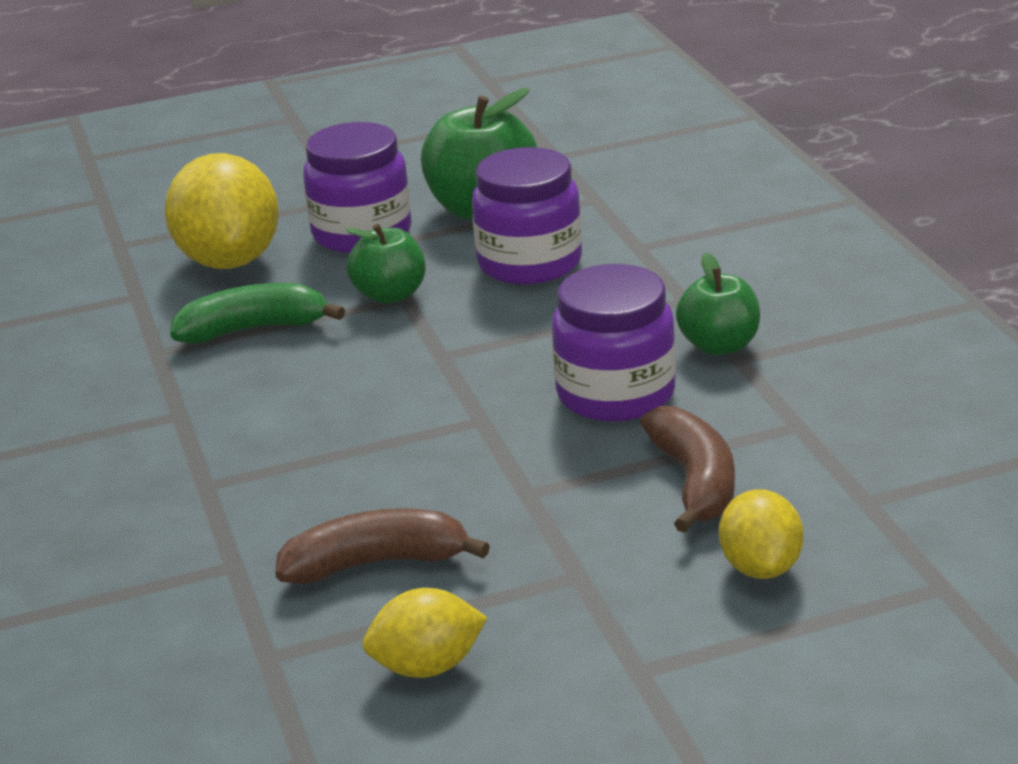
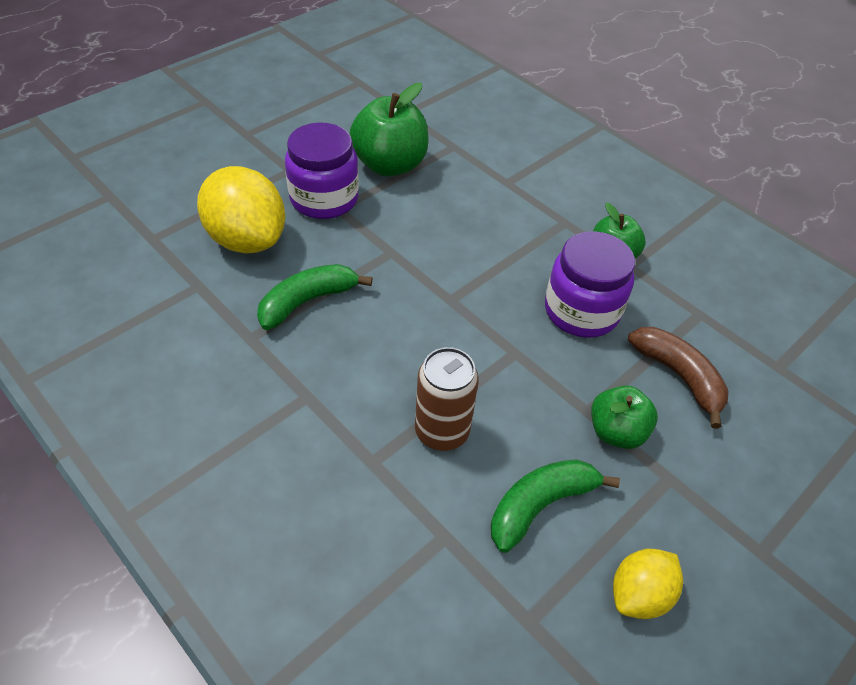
camera: 30 degrees left, 20 degrees up
(313, 475) = (442, 431): none -> brown can
(376, 563) = (540, 505): brown banana -> green banana
(390, 295) = (381, 252): green apple -> green apple (616, 432)
(530, 263) = (451, 207): purple jar -> none
(761, 567) = (765, 439): yellow lemon -> none

